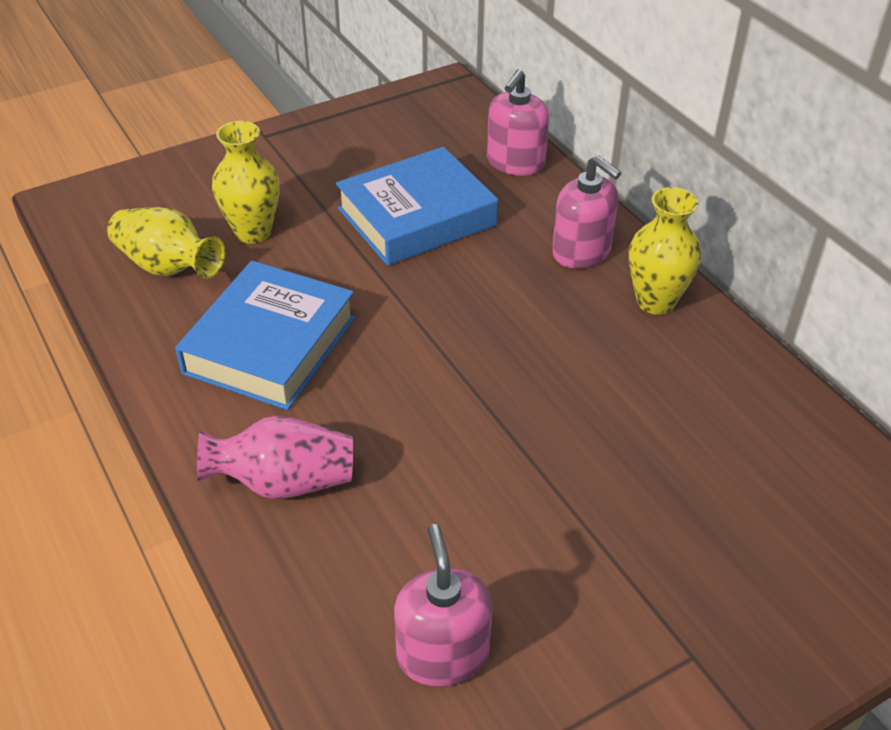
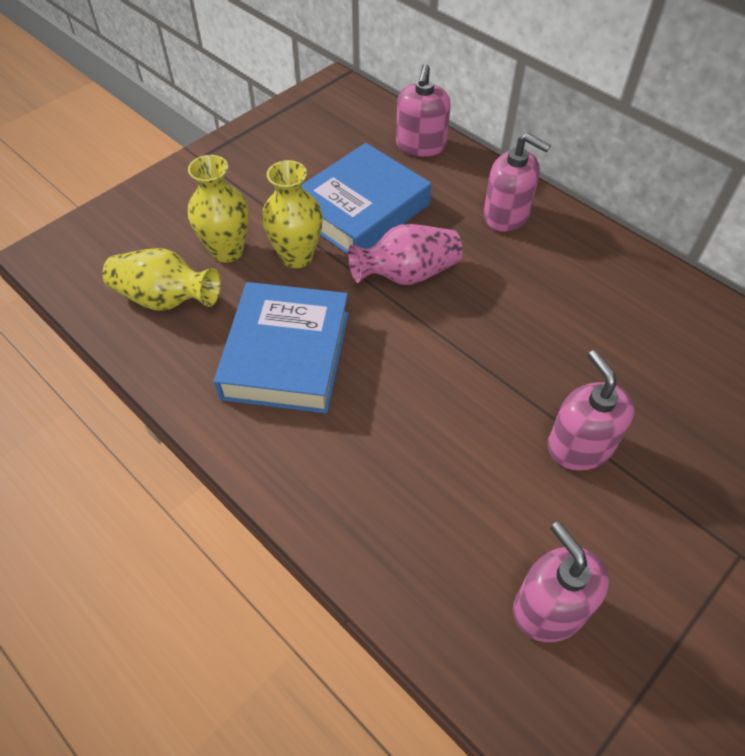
camera: 15 degrees left, 10 degrees up
(283, 482) = (352, 483): pink vase -> pink vase (407, 274)
(554, 503) = (579, 446): none -> pink soap dispenser
(655, 301) = (581, 248): yellow vase -> yellow vase (297, 256)

